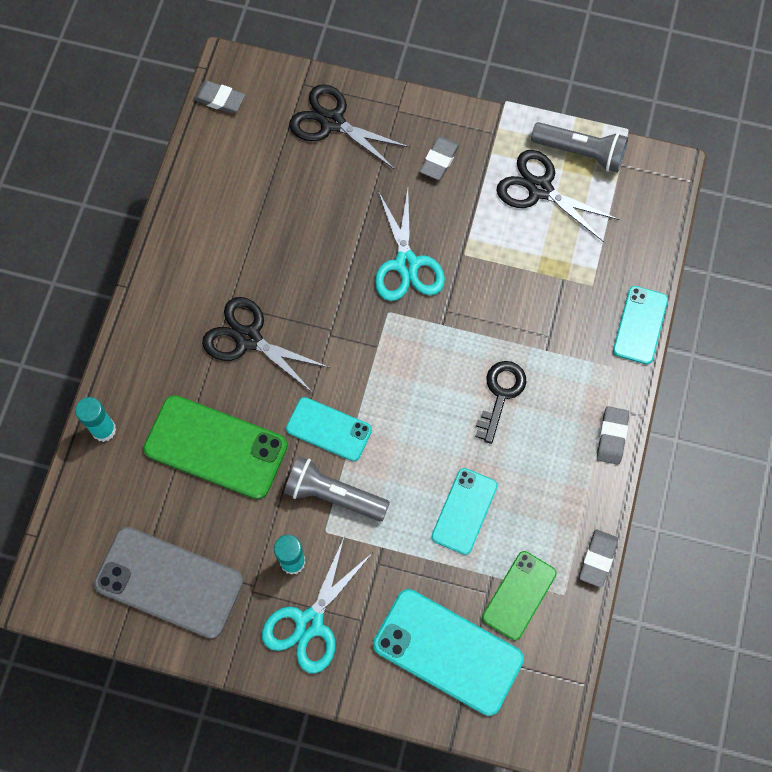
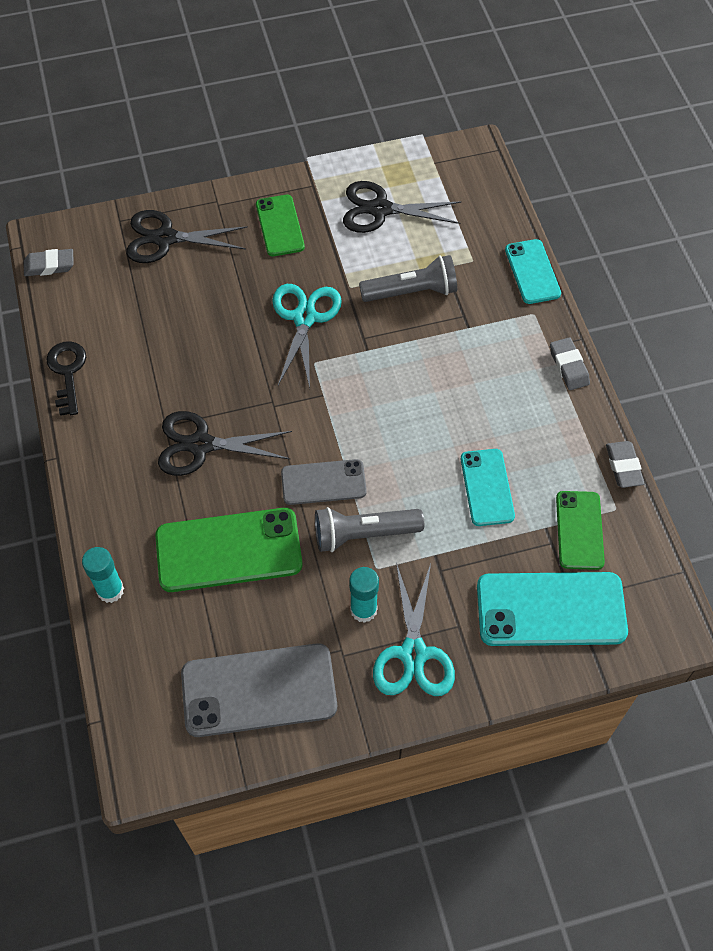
camera: 30 degrees left, 10 degrees down
(329, 429) = (323, 482): turquoise phone -> grey phone
(406, 264) = (305, 318): turquoise scissors -> turquoise scissors turned 135 degrees counterclockwise
(439, 160) = (280, 226): grey eraser -> green phone
(500, 394) = (455, 380): black key -> black key (67, 372)
(580, 152) = (395, 168): grey flashlight -> grey flashlight (411, 292)

